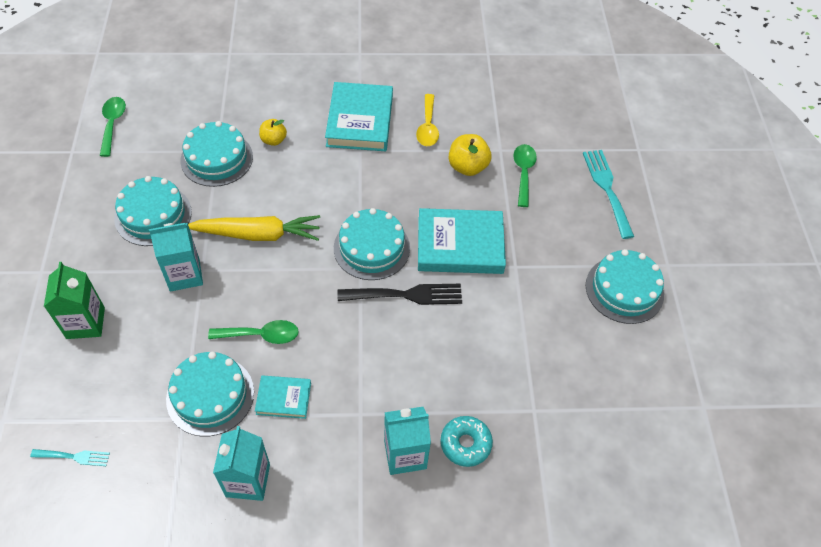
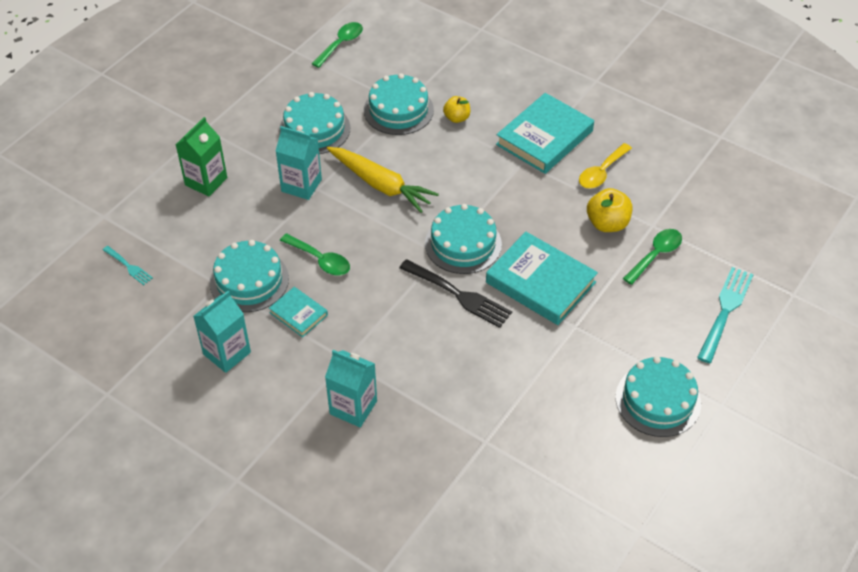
camera: 40 degrees right, 5 degrees down
(465, 444) = (406, 430): turquoise donut -> none

